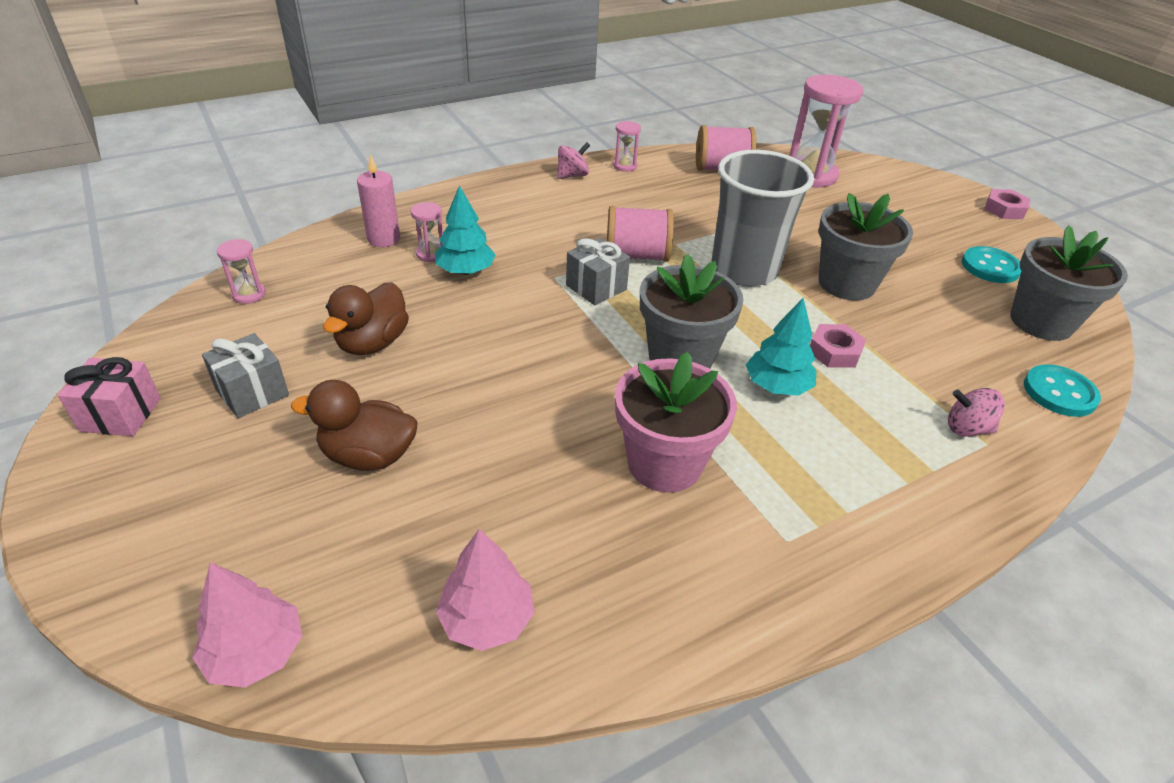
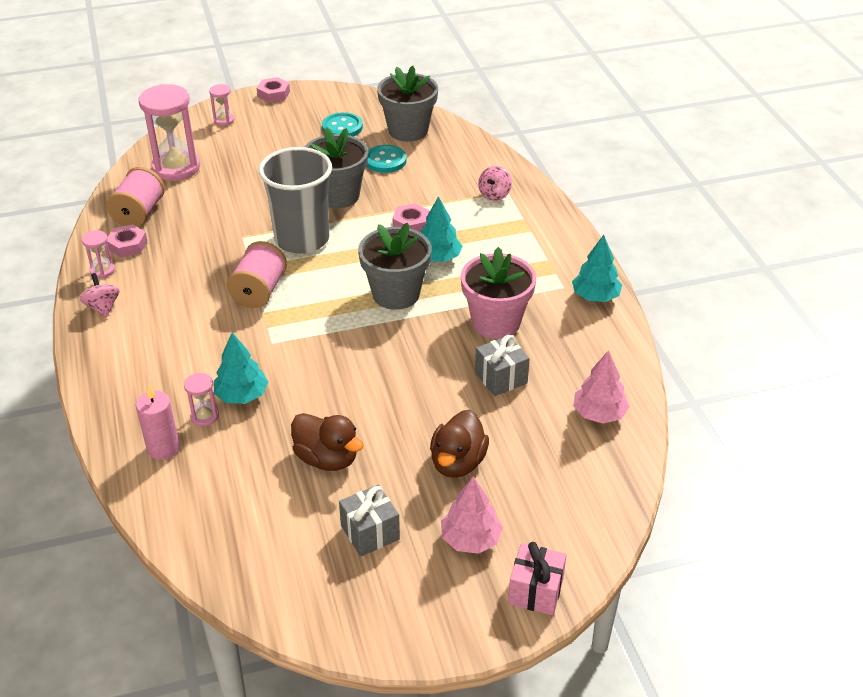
camera: 75 degrees left, 0 degrees up
(121, 414) = (375, 617): pink gift -> pink gift (535, 591)
(249, 294) = (224, 545): pink hourglass -> pink hourglass (224, 120)
(256, 653) = (609, 514): pink tree -> pink tree (470, 539)
(596, 287) = (296, 321): grey gift -> grey gift (501, 378)
(669, 171) = (127, 245): none -> pink nut
(785, 589) = (595, 296): none -> turquoise tree
(1059, 393) = (473, 150): turquoise button -> turquoise button (385, 160)

